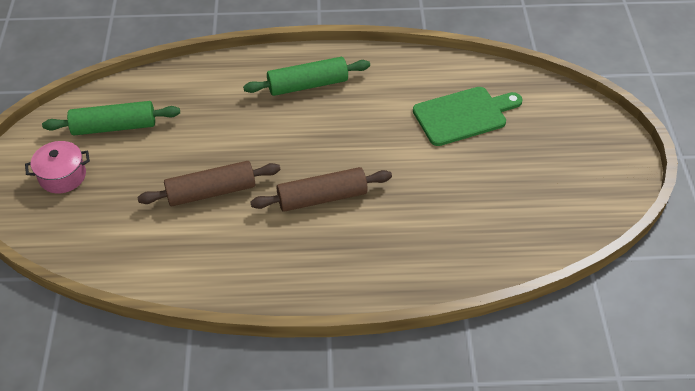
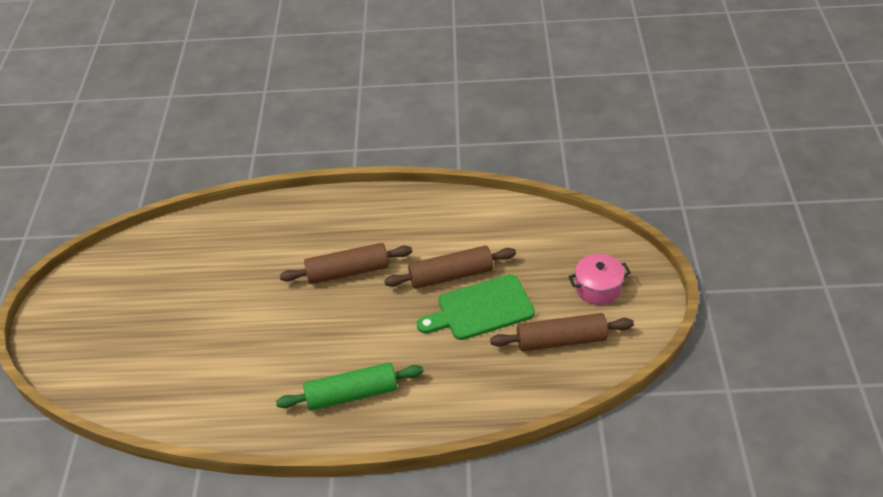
camera: 175 degrees left, 5 degrees down
(114, 126) = (561, 341): green rolling pin -> brown rolling pin
(463, 115) = (189, 357): green cutting board -> green cutting board (481, 309)

